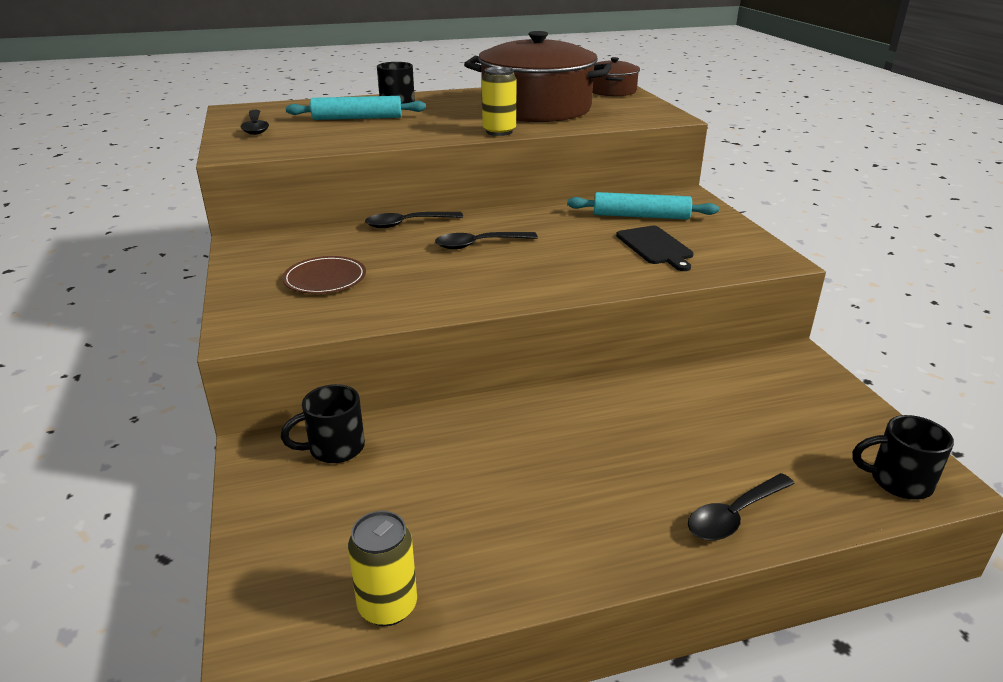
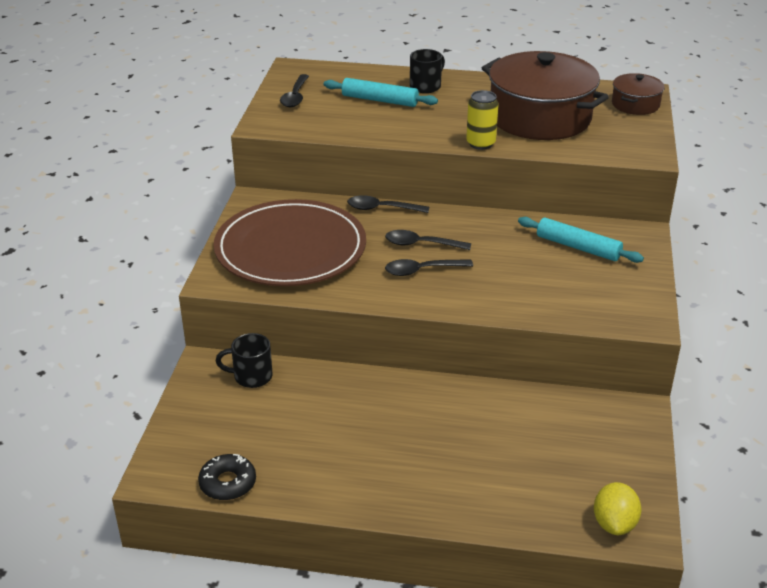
camera: 25 degrees right, 5 degrees up
(325, 278) = (290, 248): brown plate -> brown plate, size x2.44
(387, 606) = (228, 483): yellow can -> black donut
(655, 247) = (559, 283): black cutting board -> none
(734, 515) = (474, 505): black spoon -> black spoon (422, 270)
(898, 481) = (614, 524): black mug -> yellow lemon

